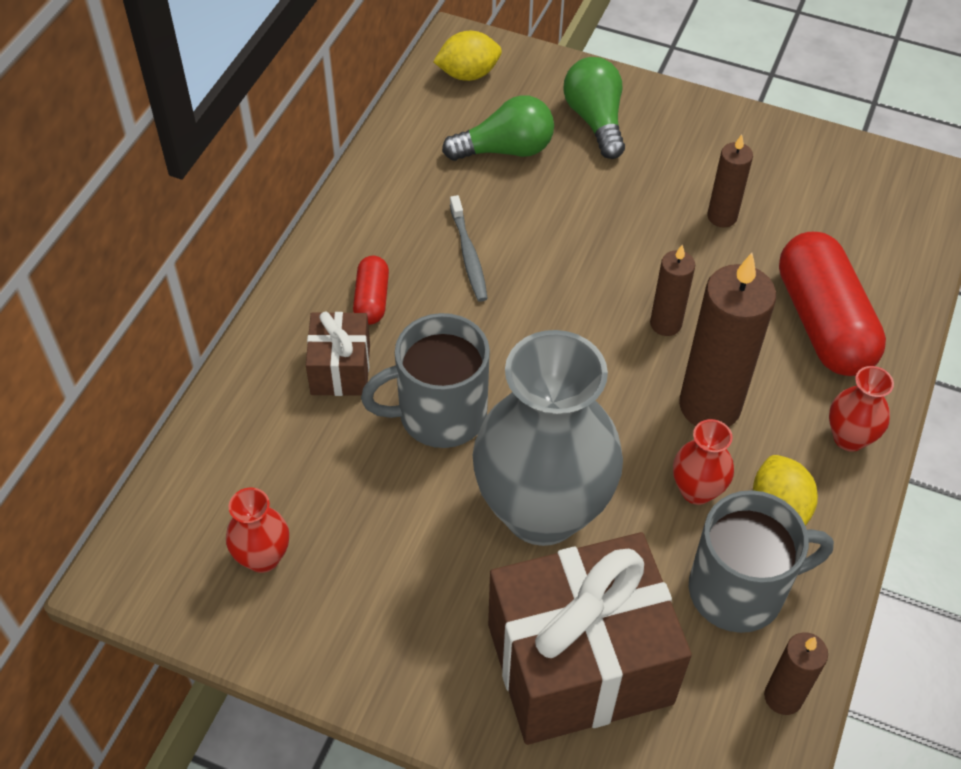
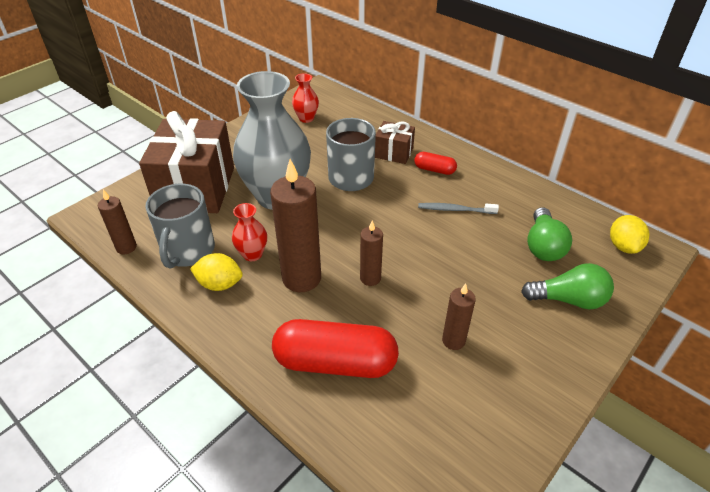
camera: 110 degrees right, 10 degrees down
(849, 438) = (242, 337): red vase -> none

